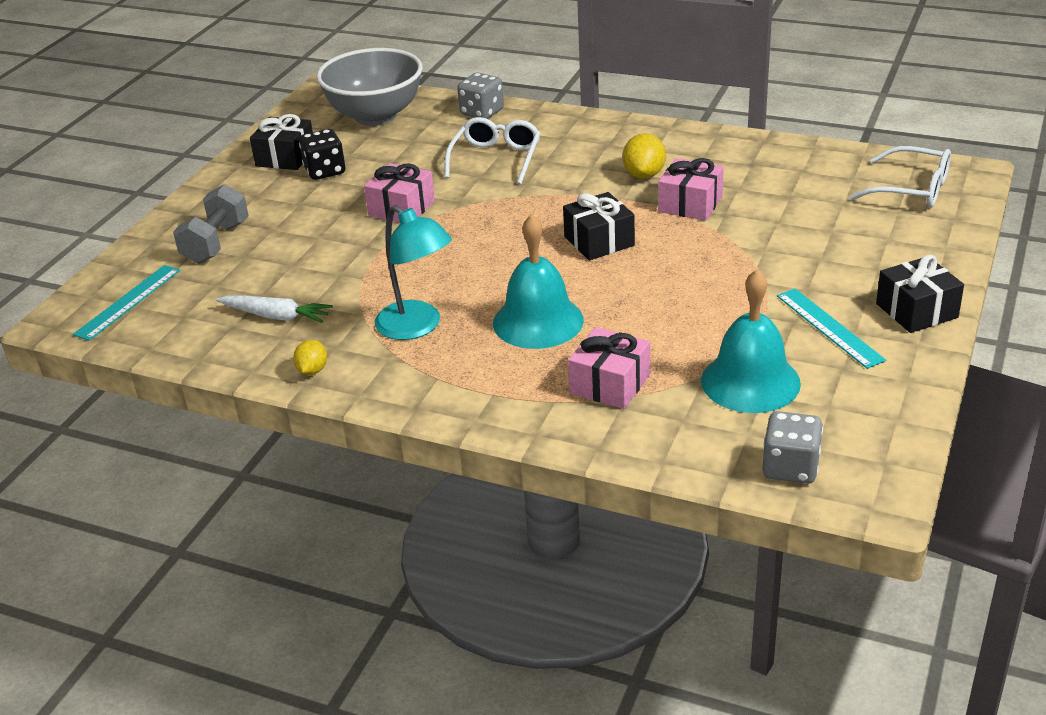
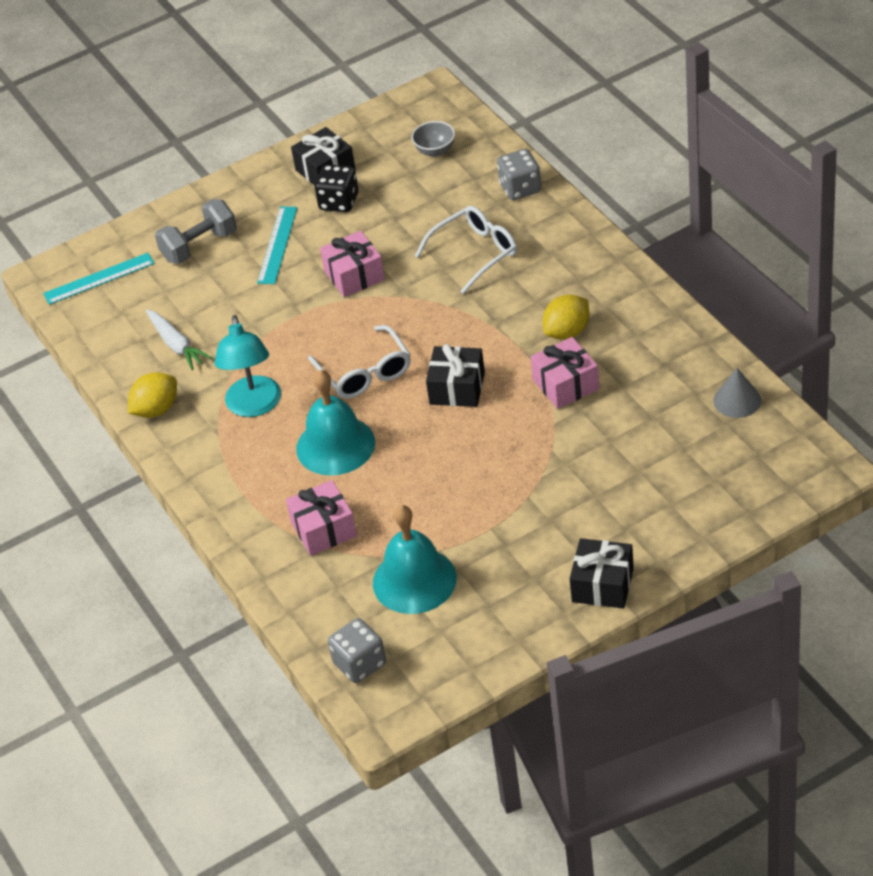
camera: 40 degrees right, 10 degrees up
(312, 370) = (156, 409): yellow lemon -> yellow lemon, size x1.58
(375, 116) = (435, 151): grey bowl -> grey bowl, size x0.42
(829, 327) = (522, 564): turquoise ruler -> turquoise ruler (277, 245)
(839, 162) = (737, 400): none -> grey cone
(912, 189) = (757, 462): white glasses -> white glasses (365, 373)

